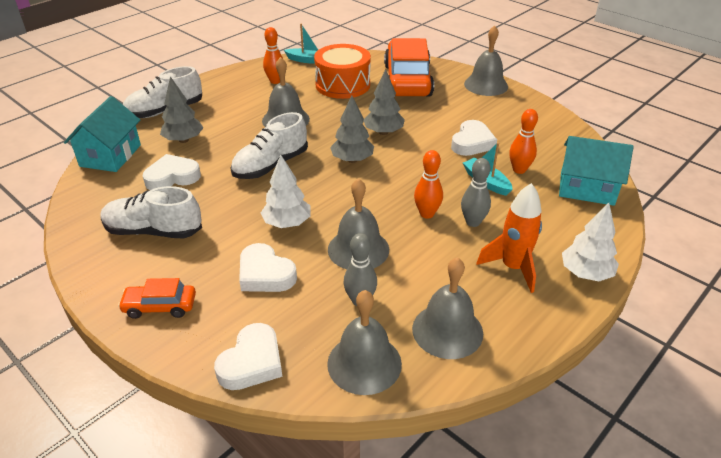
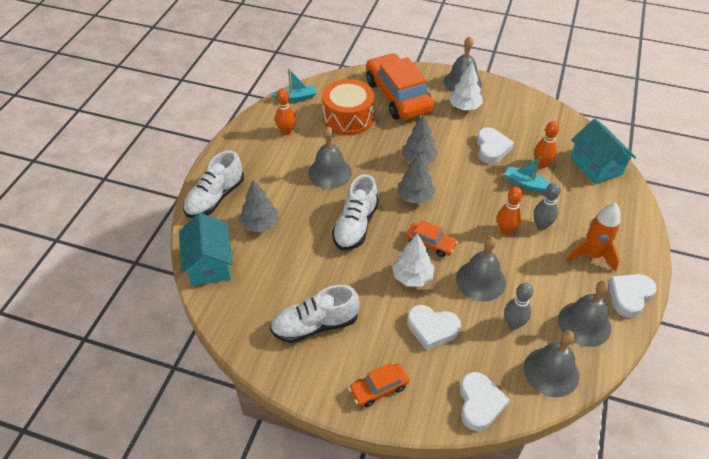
camera: 25 degrees left, 10 degrees up
(172, 177) = (284, 267): white heart -> white heart (629, 296)
(333, 201) = (430, 243): none -> orange car
(586, 273) = (638, 242): white tree -> white tree (464, 107)
(587, 188) = (596, 166): turquoise house -> turquoise house turned 75 degrees clockwise

